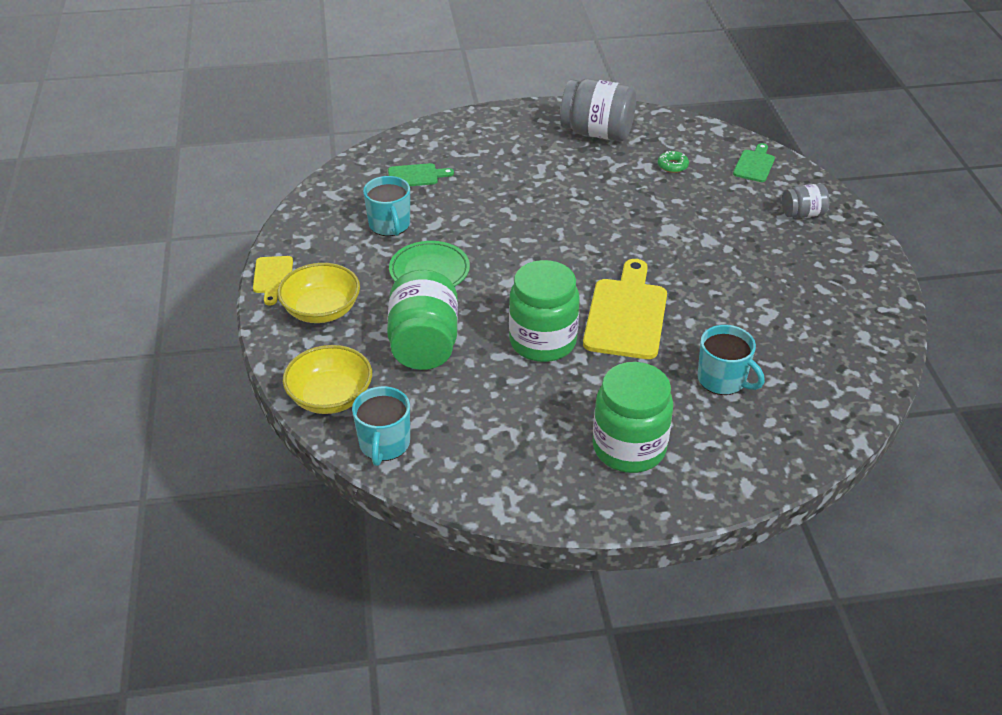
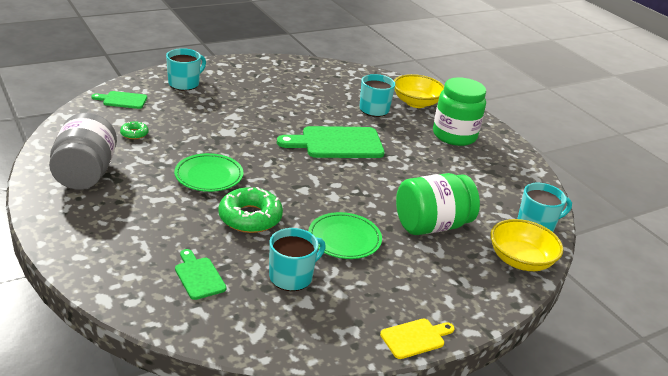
camera: 115 degrees left, 10 degrees down
(321, 310) = (435, 291): yellow bowl -> yellow bowl (416, 103)
(490, 217) = (250, 217): none -> green donut
(542, 341) = (388, 173): green jar -> none
(574, 203) = (209, 176): none -> green plate
(626, 314) = (337, 143): yellow cutting board -> green cutting board
(802, 214) = (184, 83): grey jar -> turquoise mug

